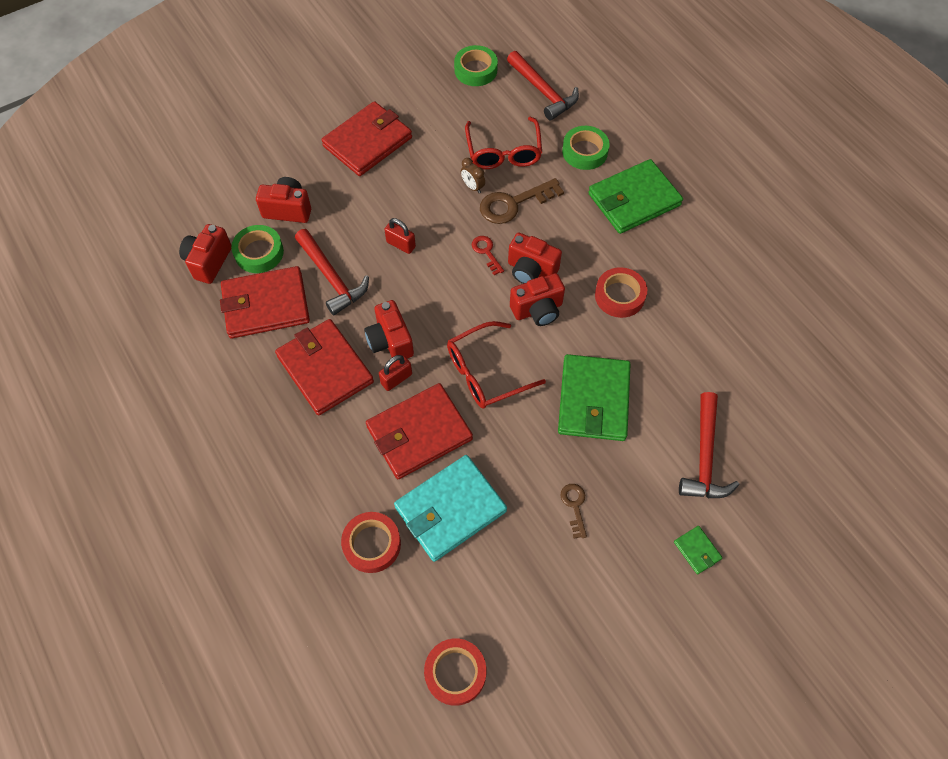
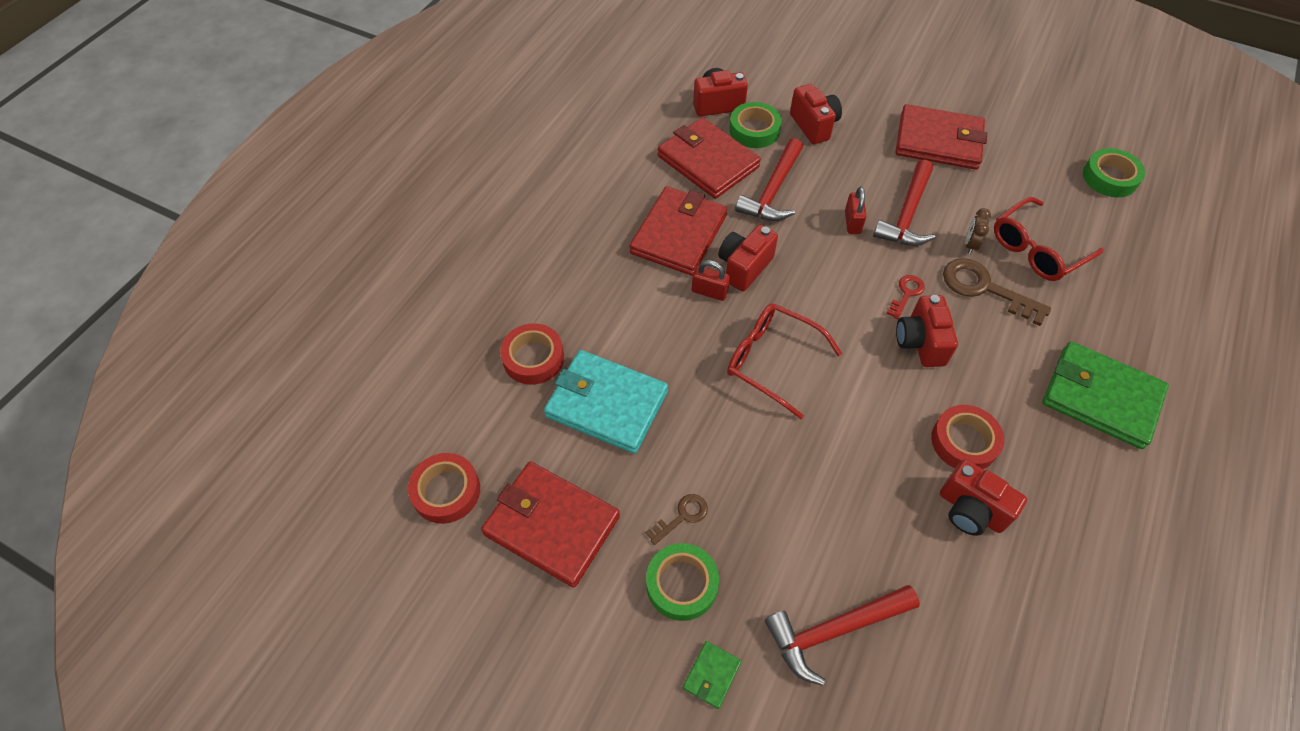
camera: 60 degrees right, 5 degrees down
(419, 433) = (667, 338): red wallet -> red wallet (551, 525)
(537, 310) = (879, 371): red camera -> red camera (970, 510)
(543, 92) = (1148, 245): red hammer -> red hammer (907, 214)
(584, 152) = (1113, 320): green tape -> green tape (682, 584)
(593, 400) = (816, 476): green wallet -> none

